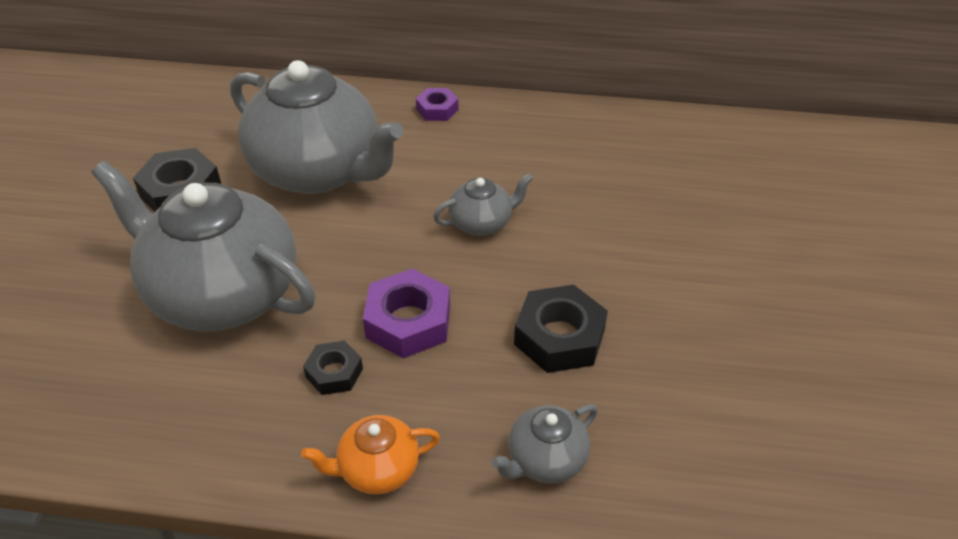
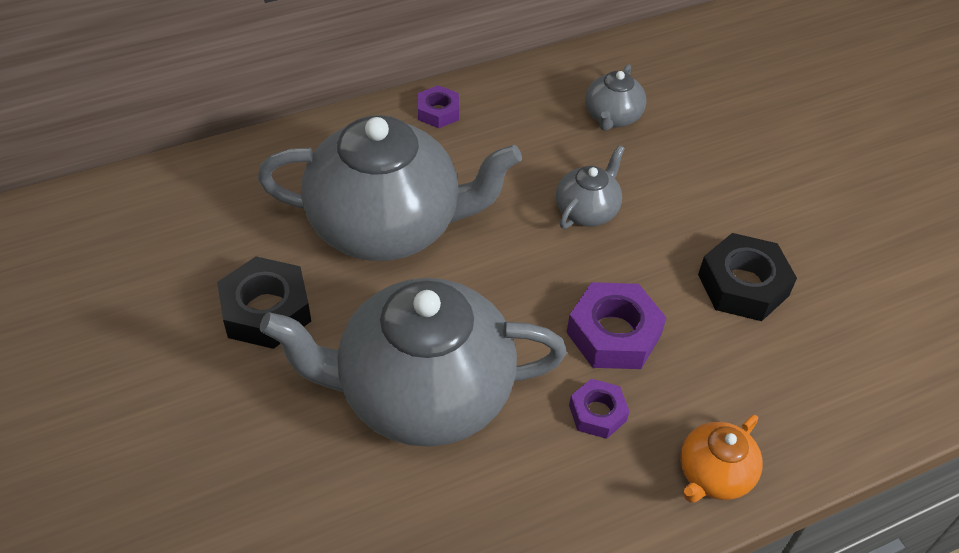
camera: 35 degrees left, 5 degrees up
(334, 373) = (597, 413): black nut -> purple nut
(545, 460) = (825, 394): grey teapot -> grey teapot (612, 117)

